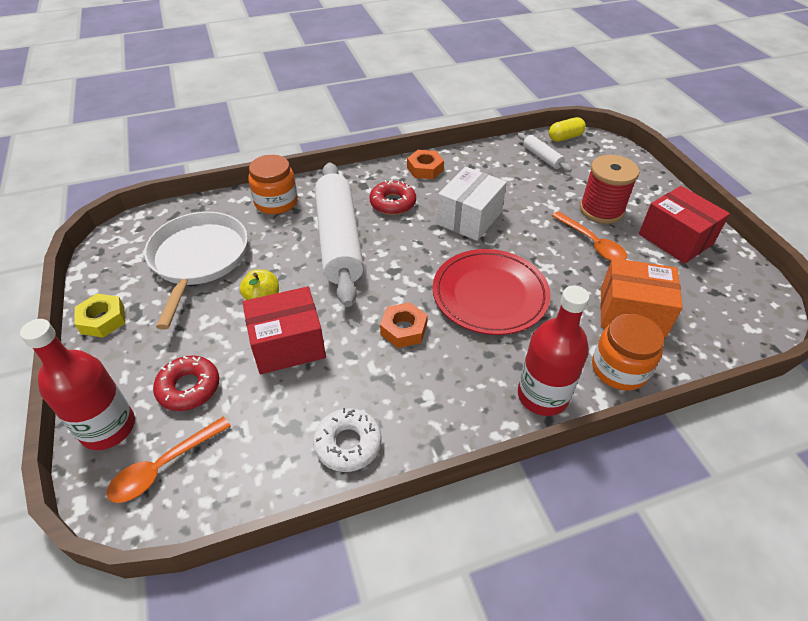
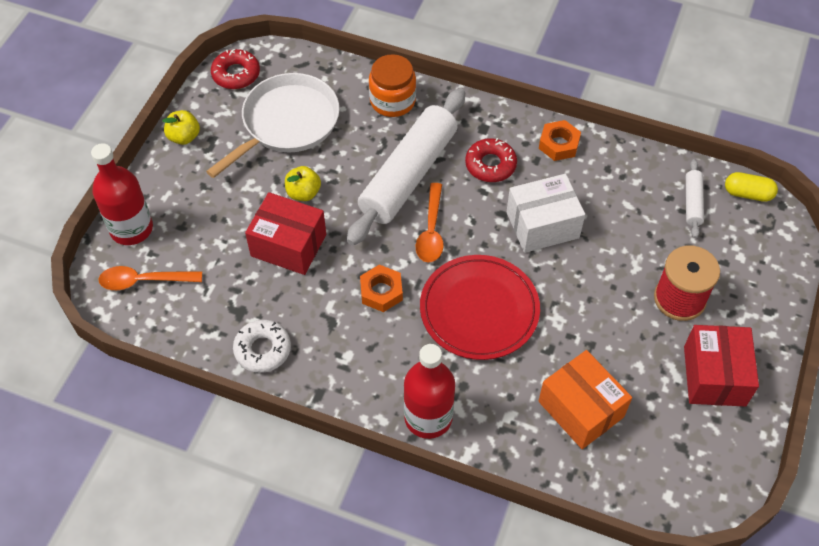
camera: 40 degrees right, 10 degrees up
(103, 320) = (184, 137): yellow nut -> yellow apple
(189, 388) = (198, 233): red donut -> red donut (236, 74)
(592, 243) = (626, 325): orange spoon -> orange spoon (431, 231)
(619, 369) = (511, 443): orange jar -> none

